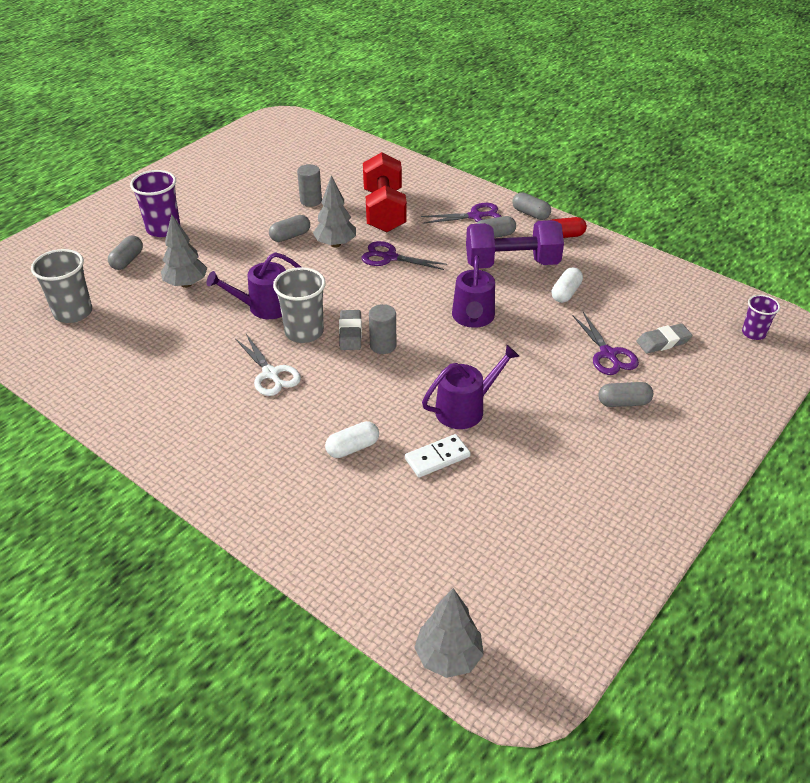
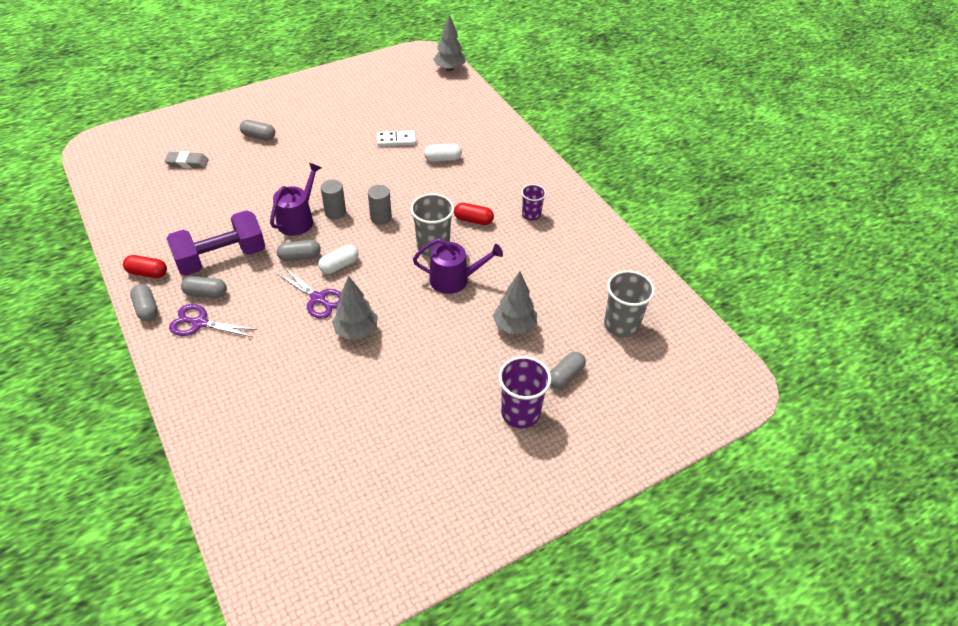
camera: 160 degrees left, 5 degrees up
(271, 374) = (473, 220): white scissors -> red capsule
(290, 236) = (394, 357): grey capsule -> grey capsule (300, 257)
(311, 201) = (345, 405): grey cylinder -> grey cylinder (335, 212)
(350, 333) = (398, 235): grey eraser -> none
(384, 211) = (280, 362): red dumbbell -> none
(465, 409) = (358, 160): purple watering can -> none
(512, 263) = (221, 258): purple dumbbell -> purple dumbbell turned 45 degrees counterclockwise
(565, 293) = (209, 218): white capsule -> white capsule (339, 265)
(608, 354) = (233, 166): purple scissors -> none
(753, 333) = (122, 150): purple cup -> purple cup (531, 215)

